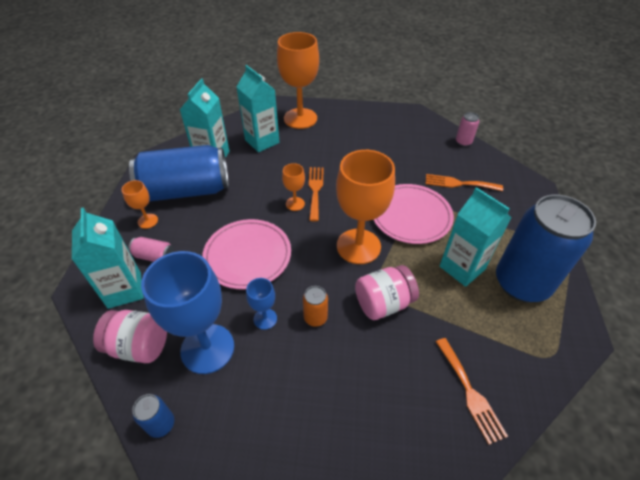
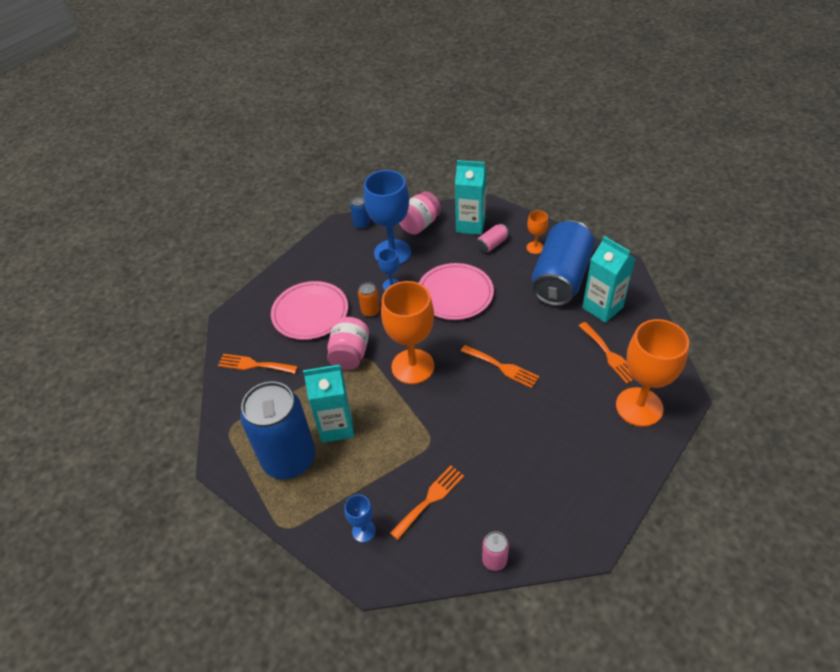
camera: 125 degrees right, 0 degrees up
(262, 141) = (609, 354): turquoise carton -> orange fork
(295, 204) = (494, 345): orange goblet -> none
(411, 216) = (417, 425): pink plate -> pink plate (310, 313)
(515, 205) = (363, 531): none -> blue goblet

